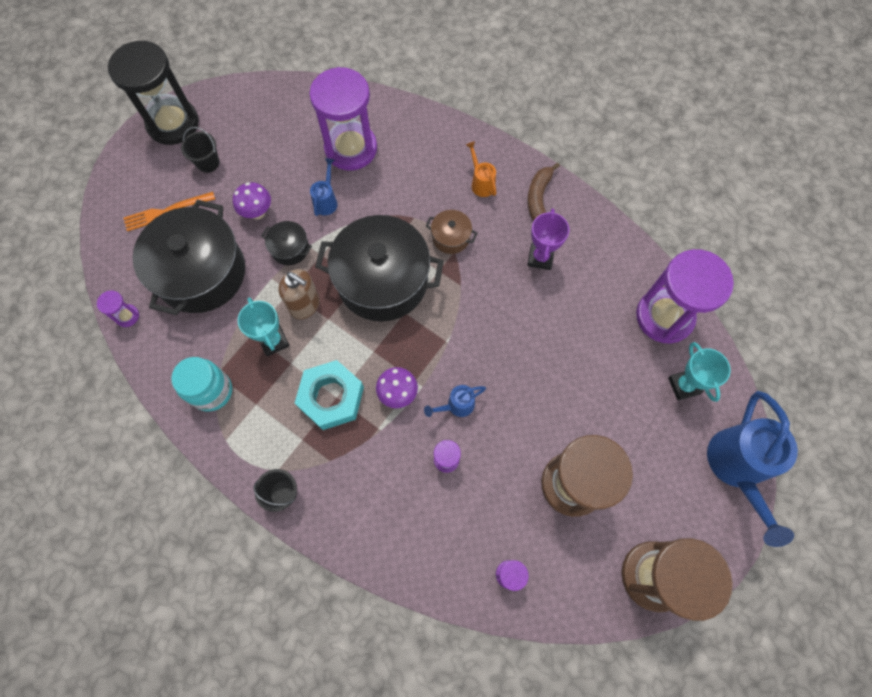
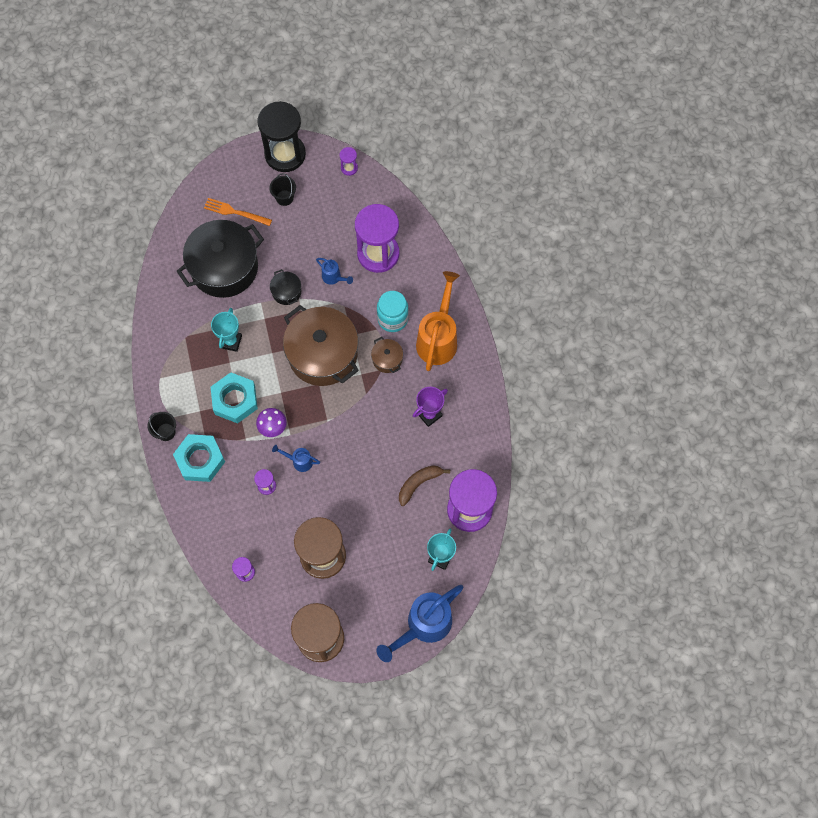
camera: 40 degrees right, 0 degrees up
(127, 316) = (164, 262): purple hourglass -> purple hourglass (349, 168)
(212, 391) = (174, 344): turquoise jar -> turquoise jar (392, 319)
(257, 212) = (287, 254): purple mushroom -> none
(305, 305) = (266, 334): brown soap dispenser -> none
(326, 201) = (333, 277): blue watering can -> blue watering can turned 75 degrees clockwise
(349, 492) = (200, 460): none -> turquoise nut
(382, 281) = (323, 354): black pot -> brown pot
(481, 183) = (438, 339): orange watering can -> orange watering can, size x2.14
(538, 198) = (465, 376): brown banana -> brown banana (419, 483)

